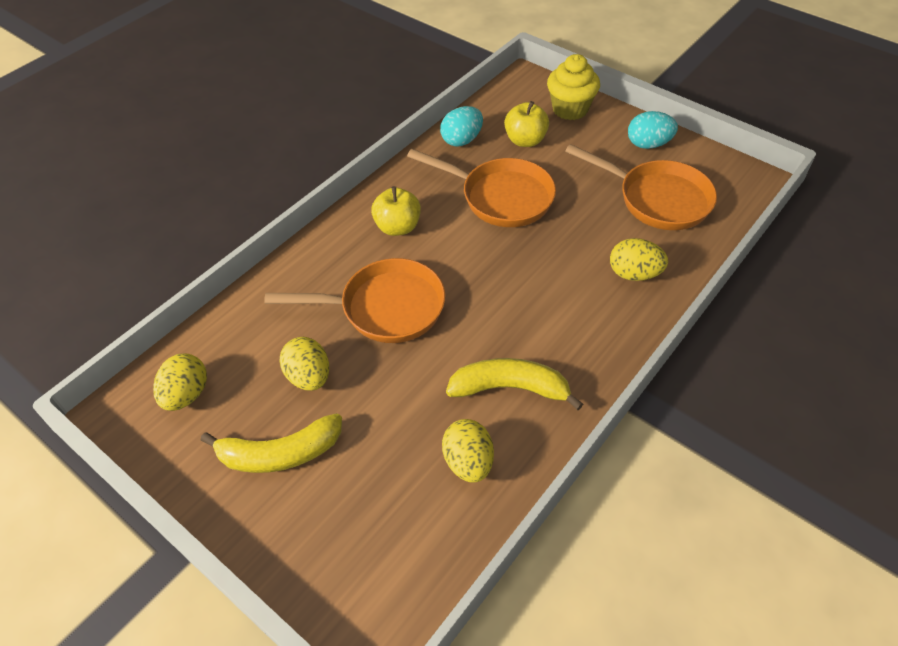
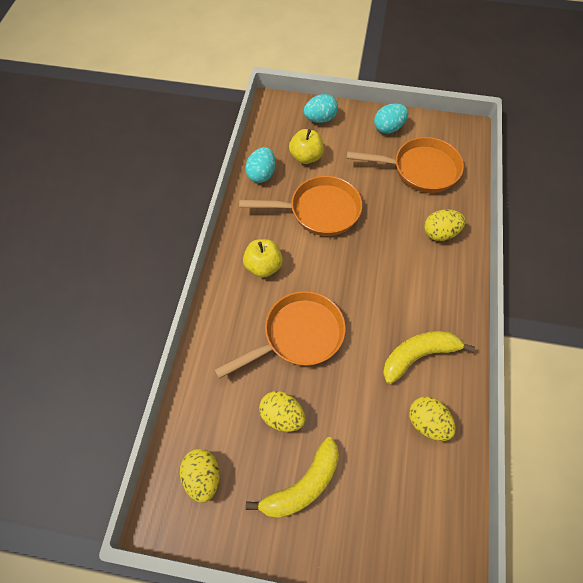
camera: 30 degrees left, 10 degrees up
(570, 109) = (320, 119): yellow cupcake -> turquoise egg

